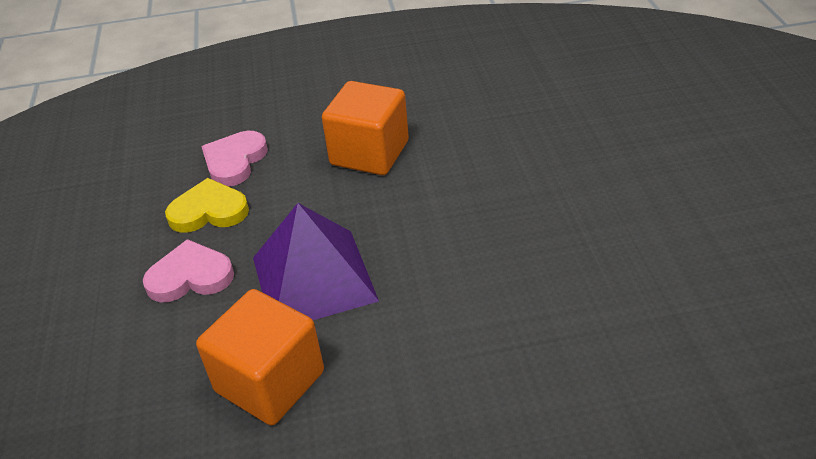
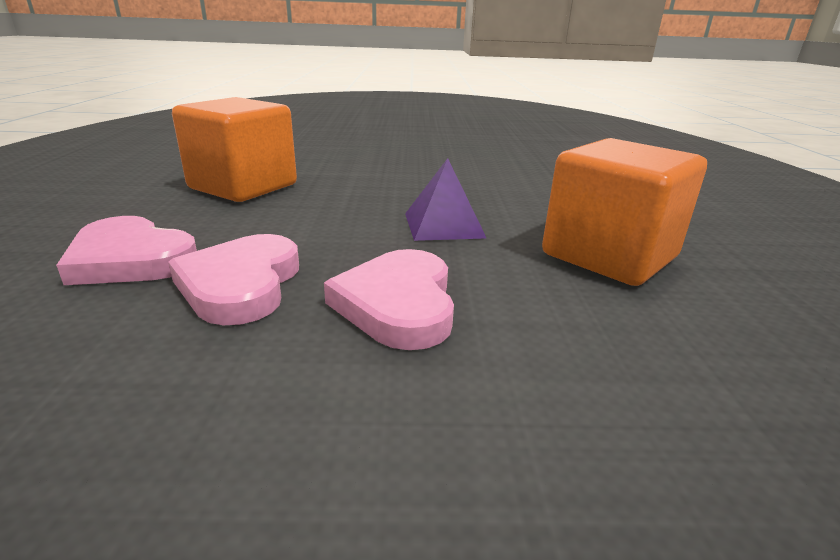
camera: 85 degrees left, 15 degrees down
(209, 211) = (241, 284): yellow heart -> pink heart
(313, 278) = (443, 225): purple pyramid -> purple pyramid, size x0.53

